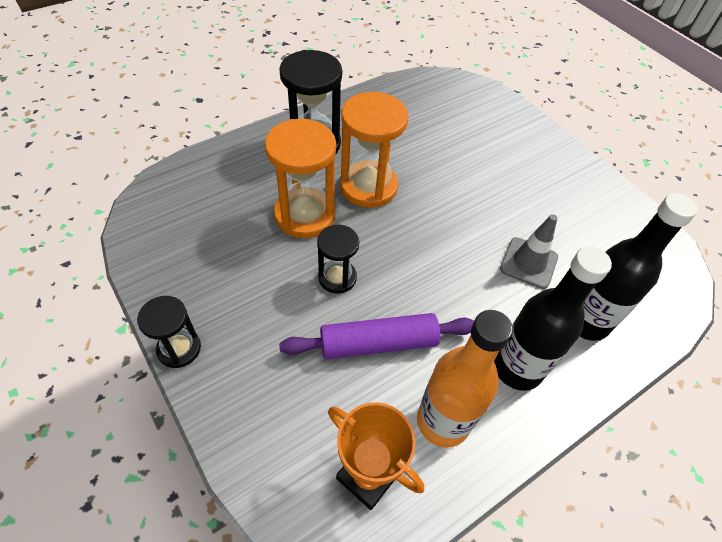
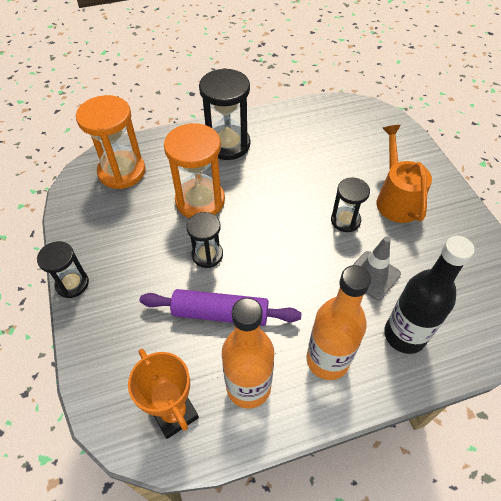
camera: 20 degrees right, 0 degrees up
(368, 186) = (259, 186): orange hourglass -> orange hourglass (122, 172)
(478, 208) = (345, 220): none -> black hourglass
(517, 368) = (327, 360): black bottle -> orange bottle
(521, 175) = (395, 199): none -> orange watering can

